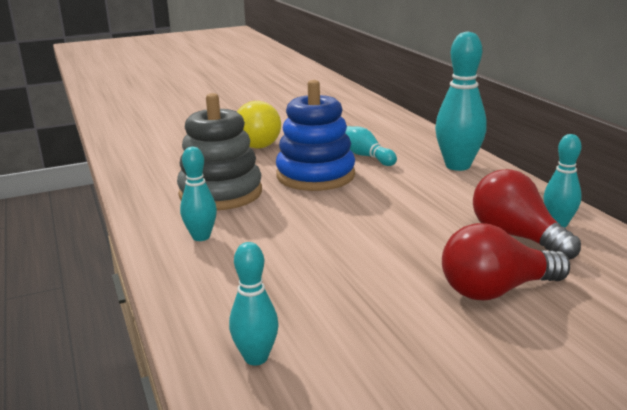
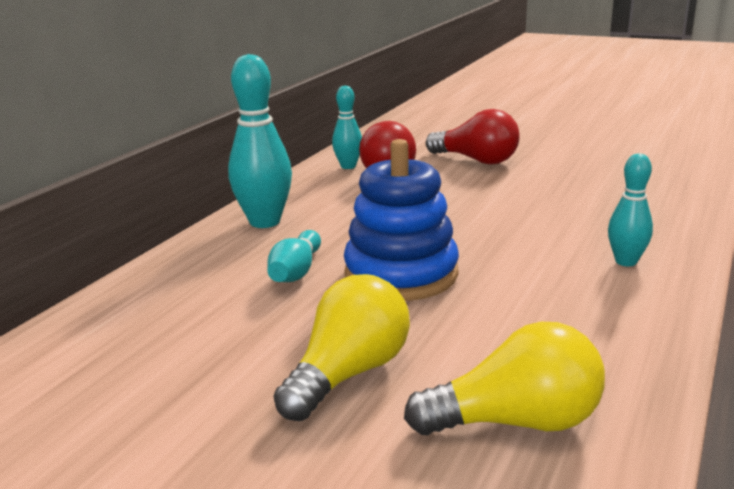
camera: 130 degrees left, 0 degrees up
(172, 155) = (516, 421): none -> yellow light bulb
(220, 193) = (541, 302): grey stacking toy -> none
(256, 358) = (670, 184): turquoise bowling pin -> none

